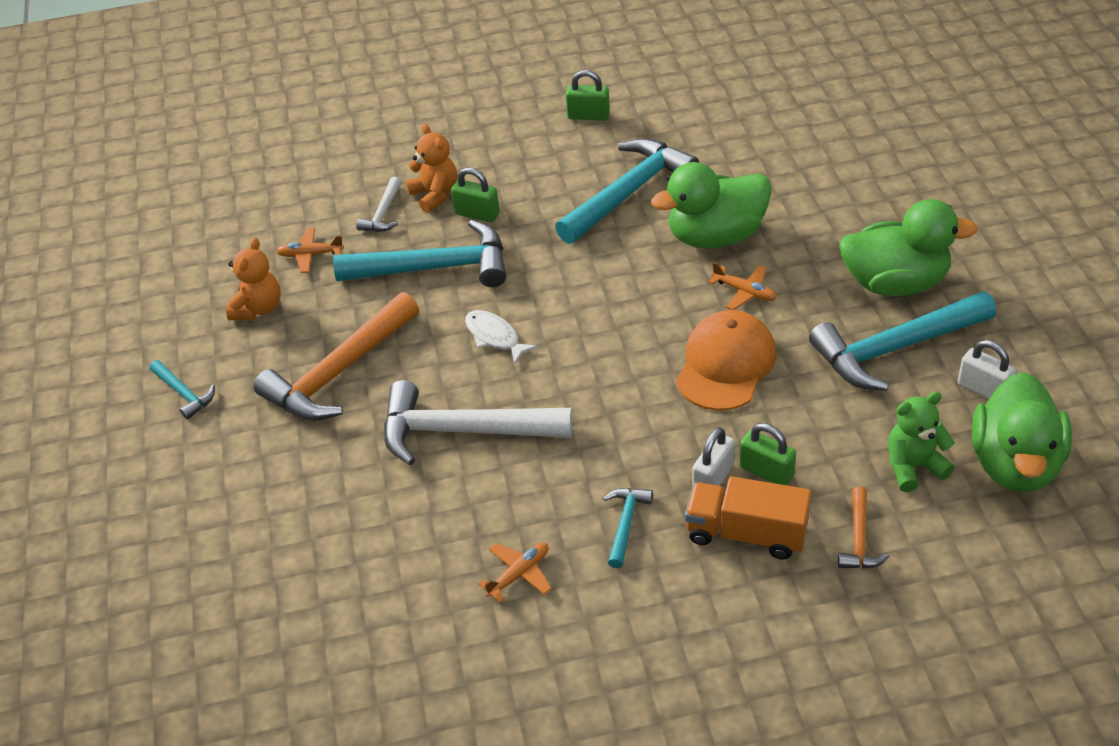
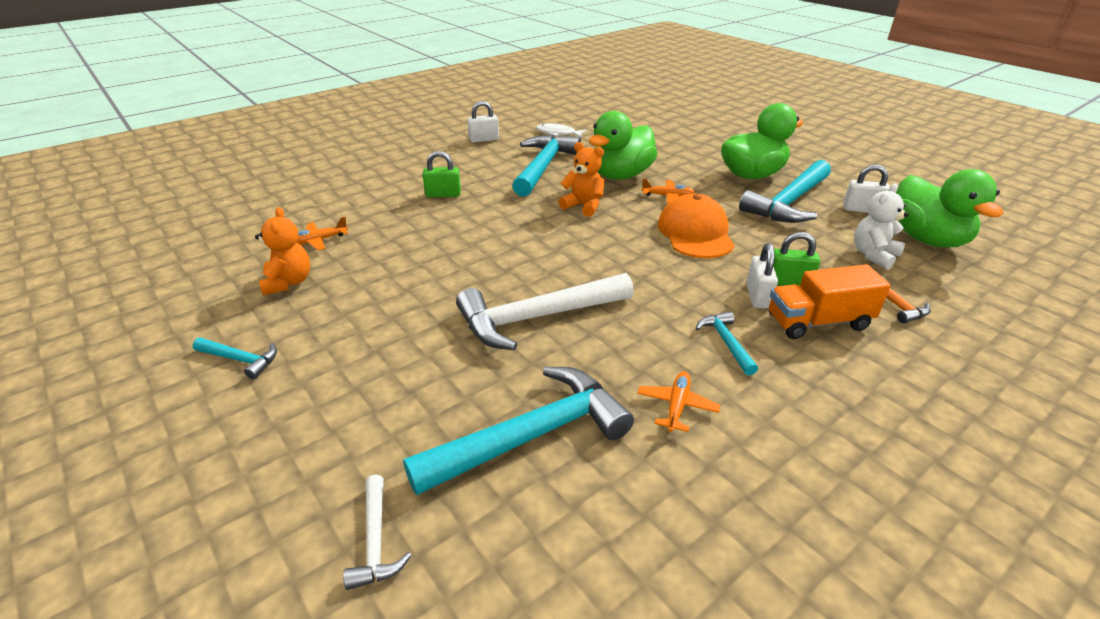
camera: 30 degrees left, 10 degrees down
(339, 372) = (394, 306): orange hammer -> none
(383, 213) = (367, 207): white hammer -> white hammer (376, 541)
(435, 195) = (402, 191): orange teddy bear -> orange teddy bear (583, 206)
(435, 267) = (432, 227): turquoise hammer -> turquoise hammer (531, 436)
(495, 337) = (513, 255): white fish -> white fish (558, 133)
(588, 116) = (484, 139): green padlock -> white padlock
(913, 466) = (873, 255): green teddy bear -> white teddy bear

